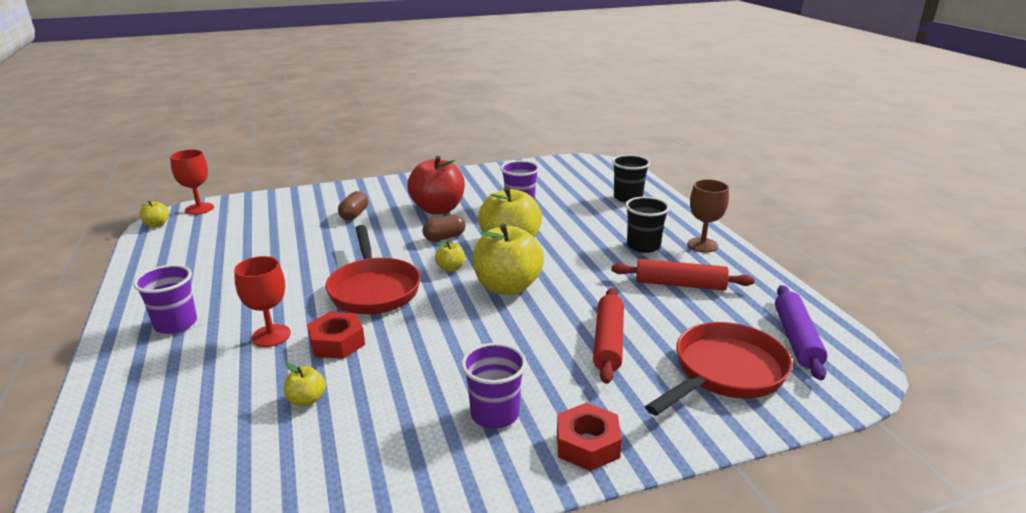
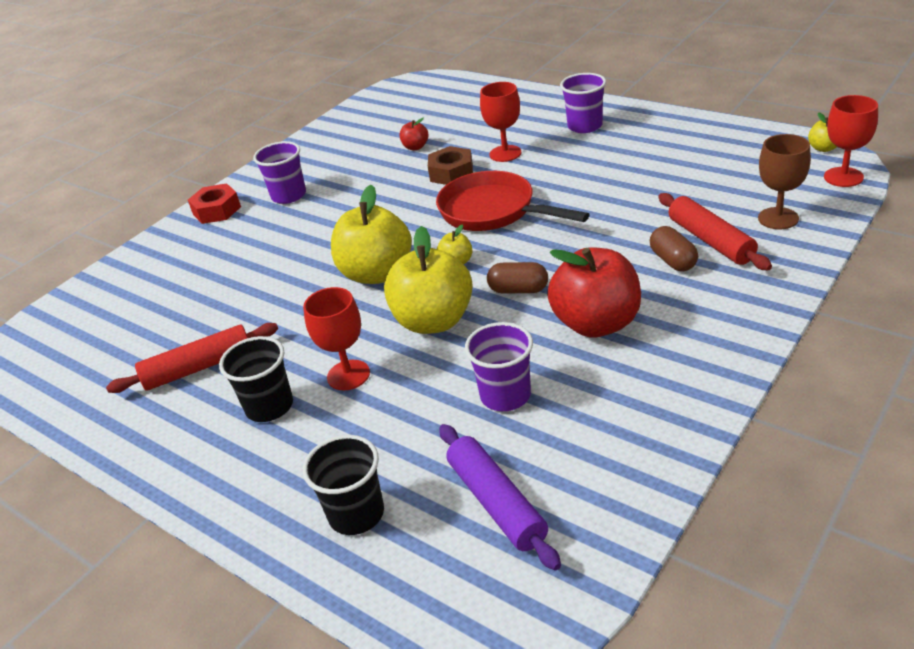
camera: 150 degrees right, 10 degrees up
(307, 400) = (415, 147): yellow apple -> red apple
(337, 342) = (451, 173): red nut -> brown nut
(444, 237) = (518, 290): brown capsule -> brown capsule turned 75 degrees clockwise
(586, 241) = (348, 375): none -> red goblet
(608, 342) = (241, 273): red rolling pin -> red rolling pin (710, 240)
(702, 245) = (189, 453): brown goblet -> brown goblet (778, 218)
(724, 373) = (132, 296): red pan -> none
(796, 339) = (65, 360): purple rolling pin -> purple rolling pin (497, 502)

